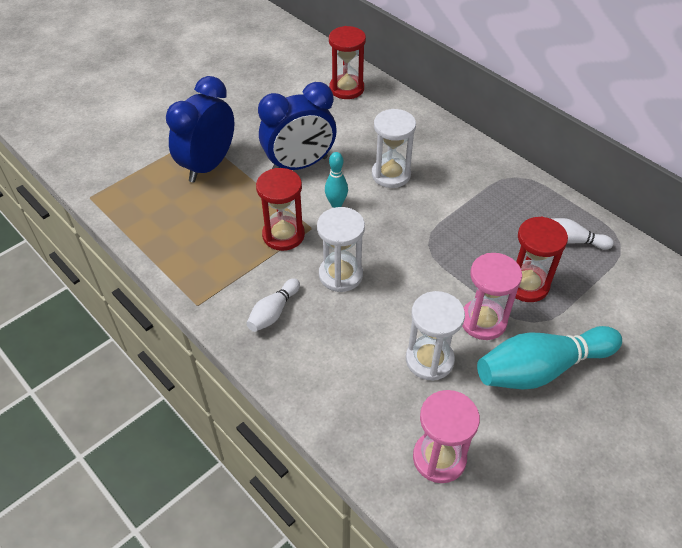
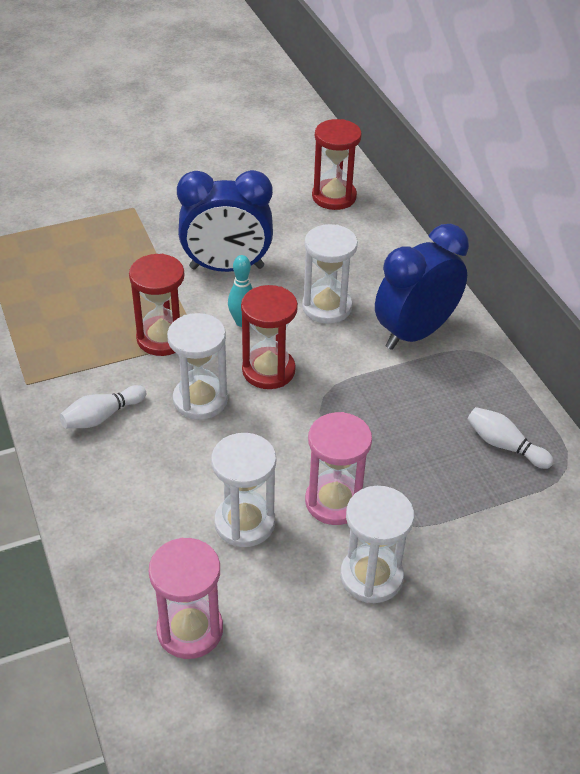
camera: 20 degrees right, 5 degrees down
(208, 165) = (125, 241): blue clock -> blue clock (415, 333)
(526, 285) = (414, 478): red hourglass -> red hourglass (268, 370)
(541, 369) = (371, 576): turquoise bowling pin -> white hourglass

